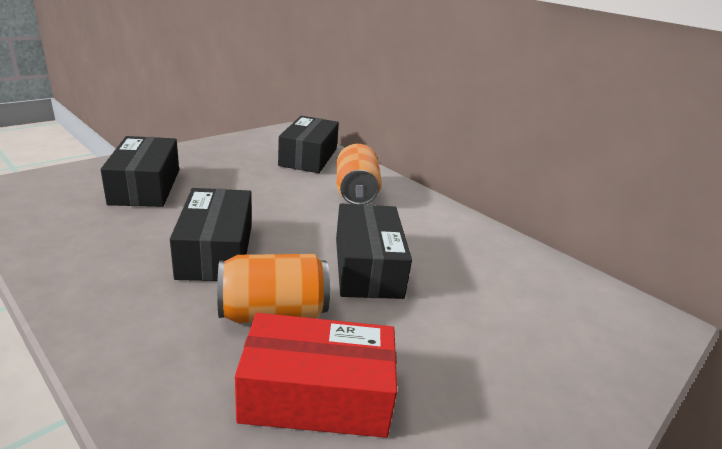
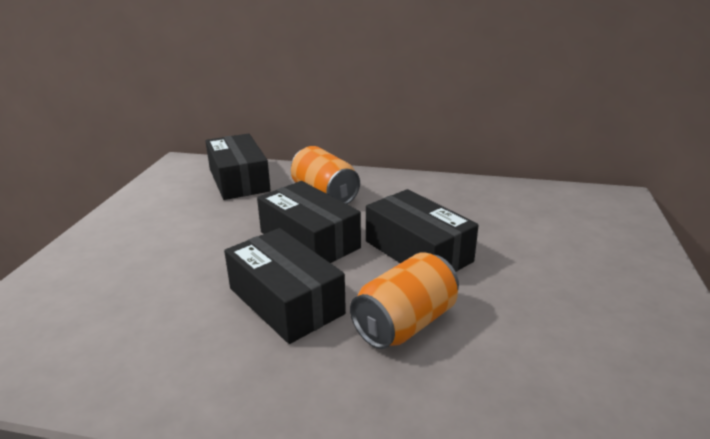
camera: 30 degrees left, 0 degrees up
(145, 186) = (121, 278): black box -> black box (309, 240)
(317, 394) = (515, 360): red box -> none

